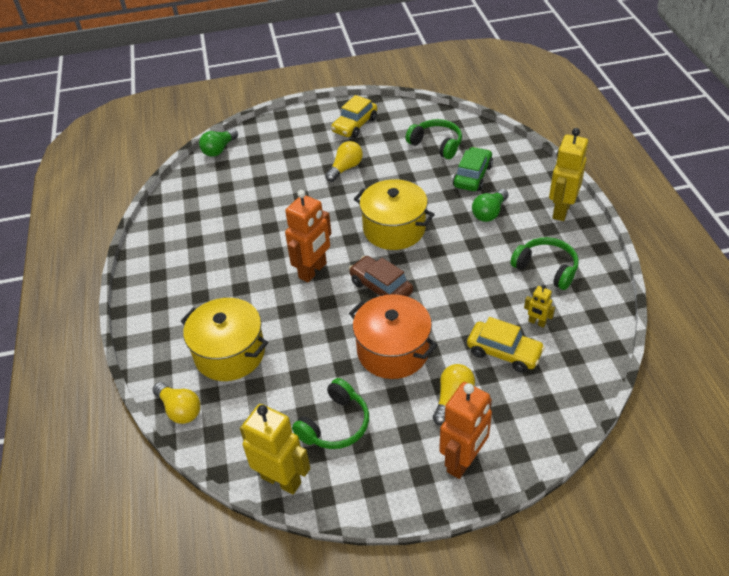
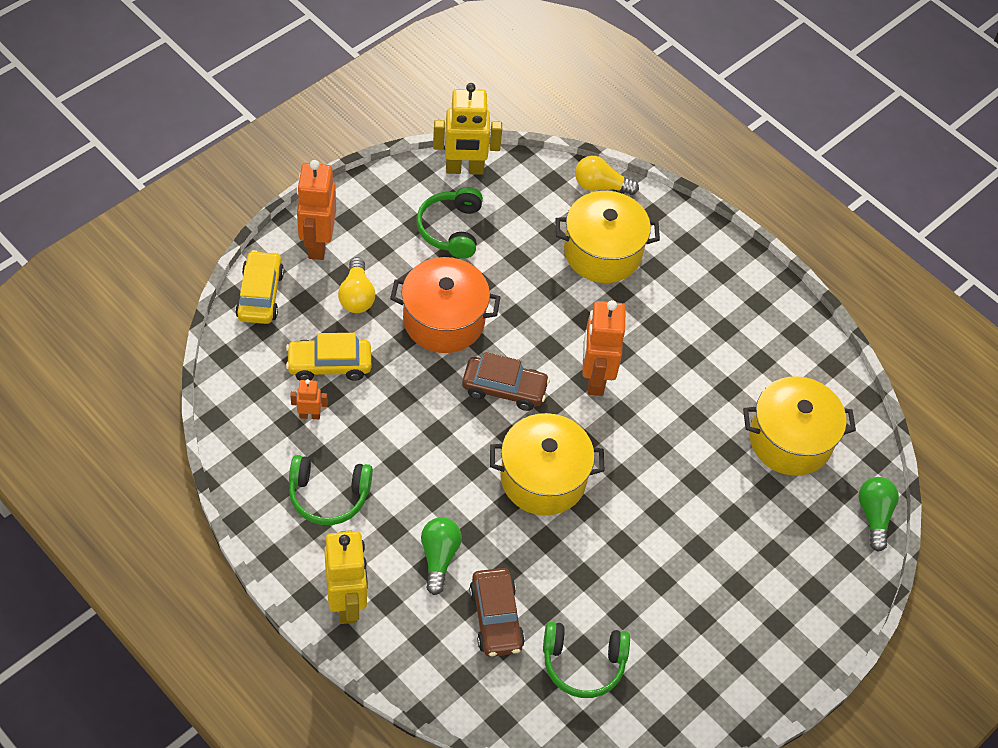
camera: 140 degrees right, 10 degrees up
(225, 196) = (790, 440): none -> yellow pot
(345, 168) = (677, 556): yellow light bulb -> none
(355, 125) = (729, 653): yellow car -> yellow car (260, 295)
(472, 176) = (496, 618): green car -> brown car
(537, 322) = (309, 415): yellow robot -> orange robot

